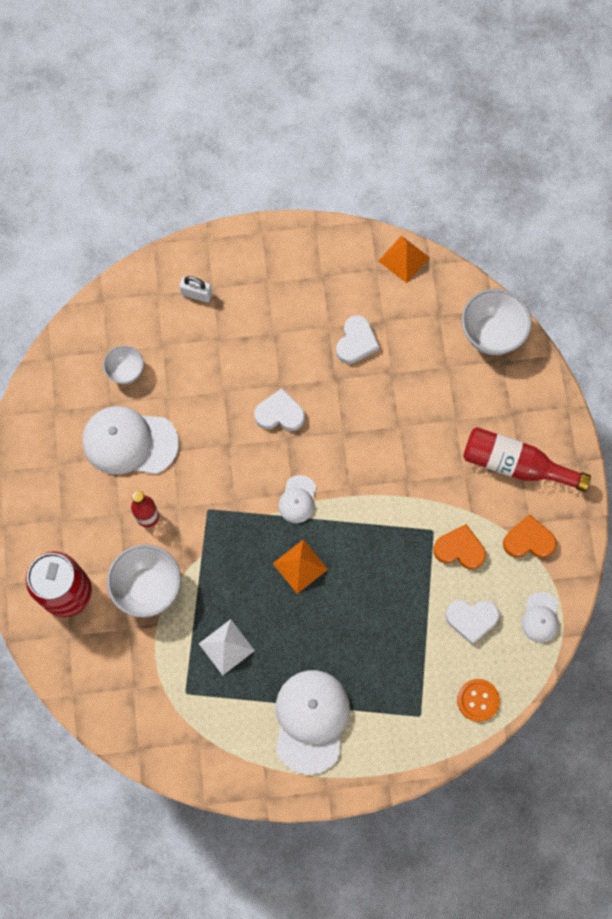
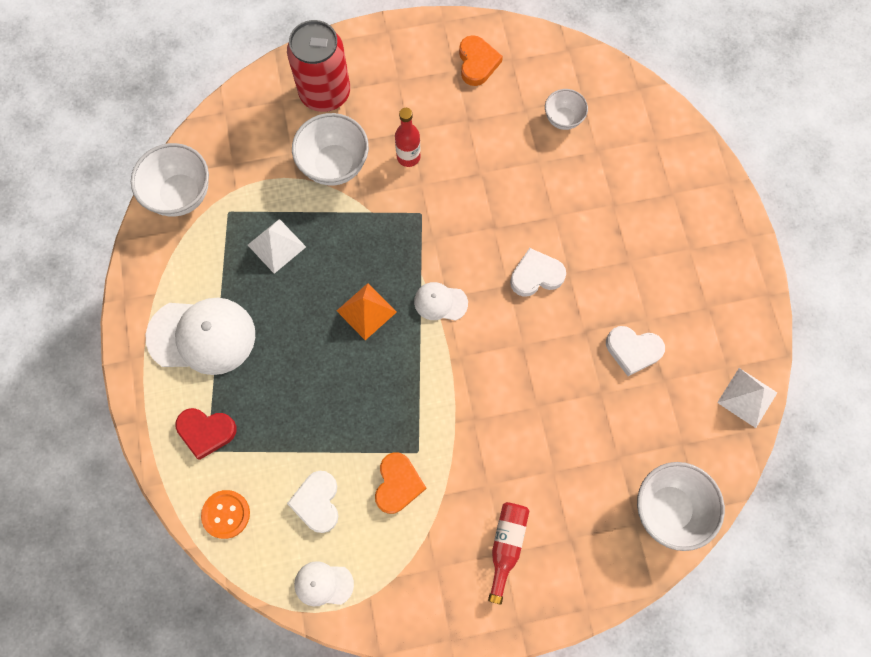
camera: 85 degrees right, 0 degrees up
(129, 442) = (486, 131): white cap -> none
(162, 740) = (181, 195): none -> white bowl
(196, 294) = (662, 178): white padlock -> none
(280, 413) = (536, 275): white heart -> white heart turned 105 degrees counterclockwise
(403, 717) = (206, 431): none -> red heart
(404, 259) = (747, 397): orange pyramid -> white pyramid
(515, 465) = (506, 546): red bottle -> red bottle, size x0.64
(528, 540) = (415, 566): orange heart -> orange heart (477, 63)

